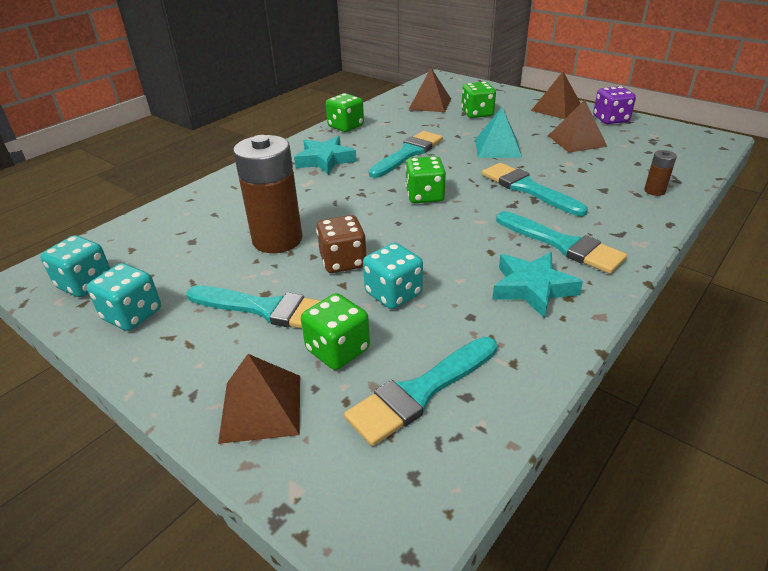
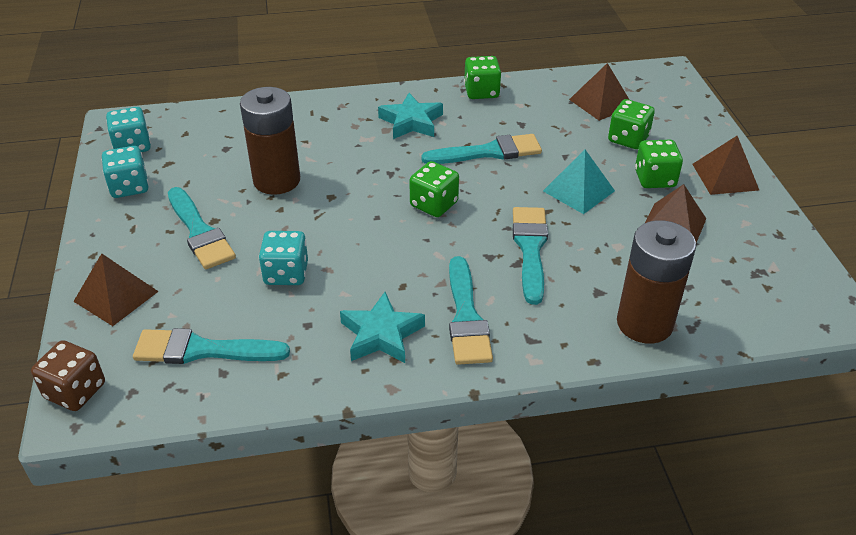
camera: 40 degrees right, 5 degrees up
(338, 350) = (199, 289): green dice -> green dice (654, 179)
(343, 261) = (292, 226): brown dice -> brown dice (75, 391)
(610, 119) = (762, 221): purple dice -> none
(654, 191) = (644, 323): brown battery -> brown battery, size x2.30

